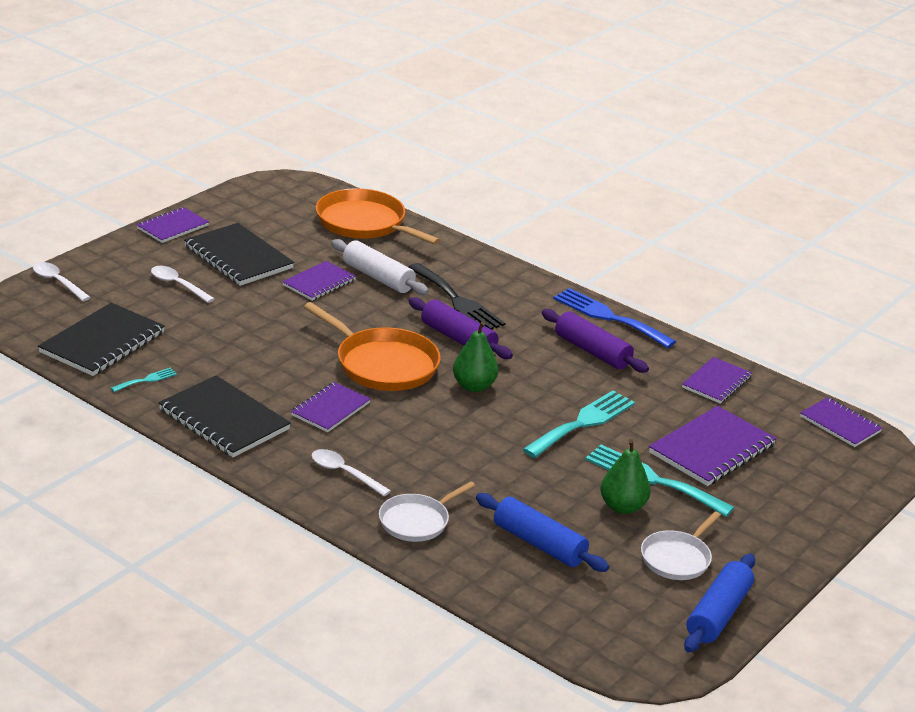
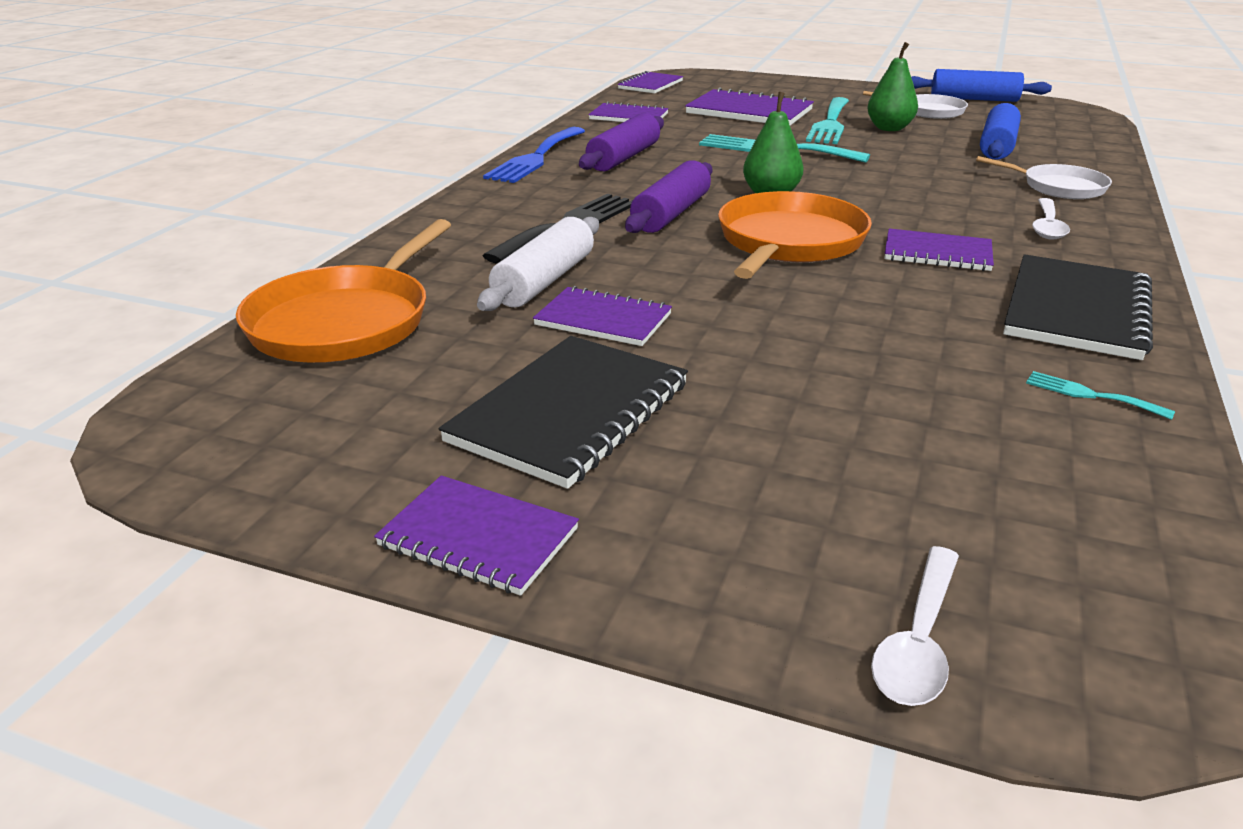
camera: 105 degrees left, 0 degrees up
(102, 342) = (1058, 477): black notebook -> none
(177, 285) = (746, 453): white spoon -> none

